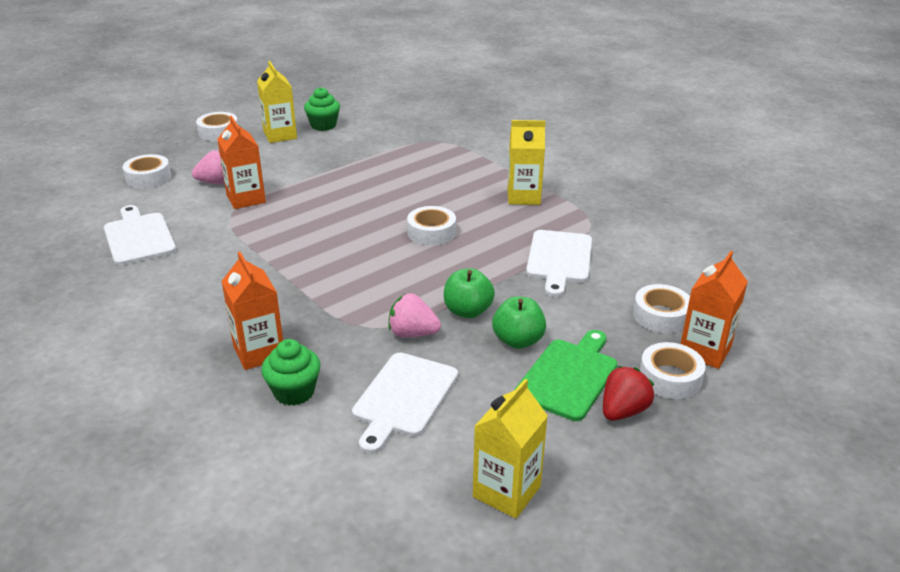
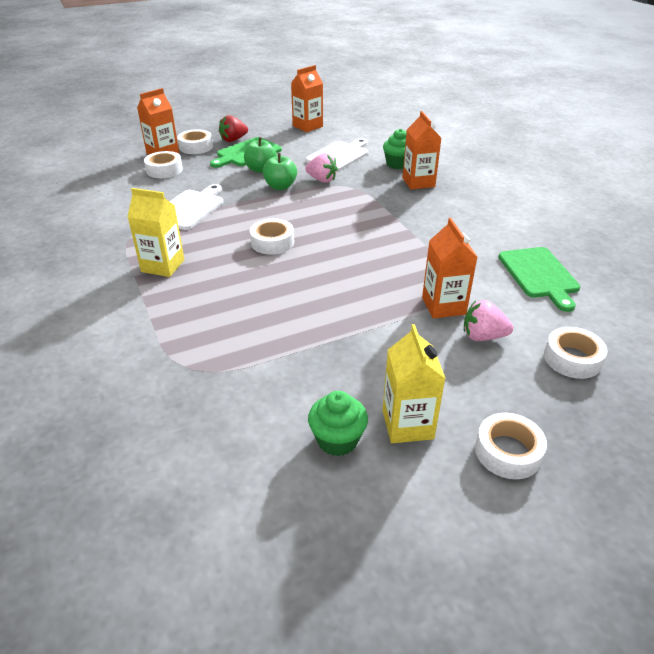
camera: 165 degrees left, 5 degrees up
(138, 237) = (539, 275): white cutting board -> green cutting board
(506, 491) = (307, 126): yellow carton -> orange carton

